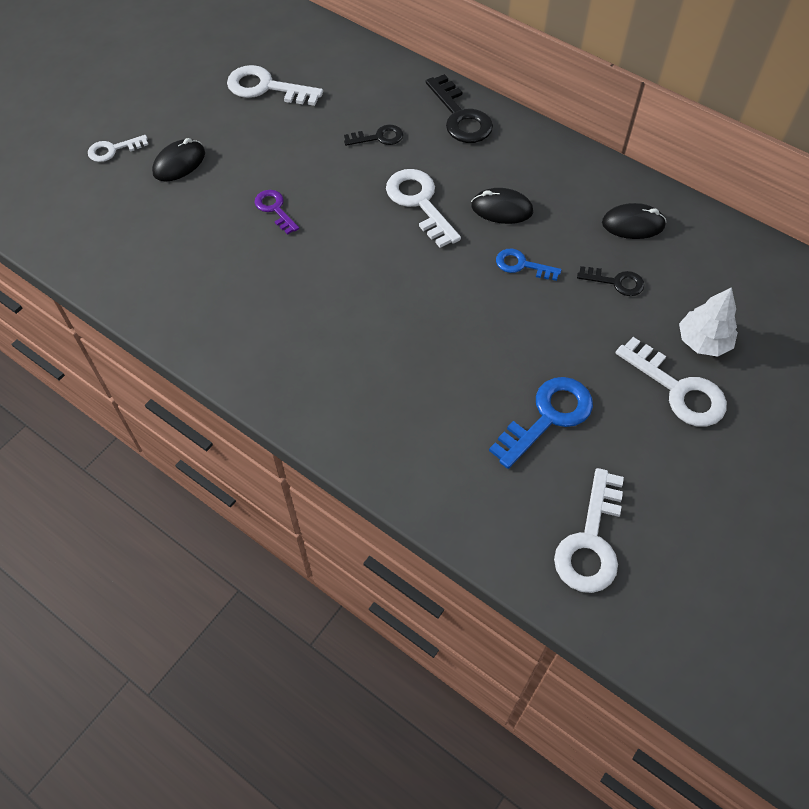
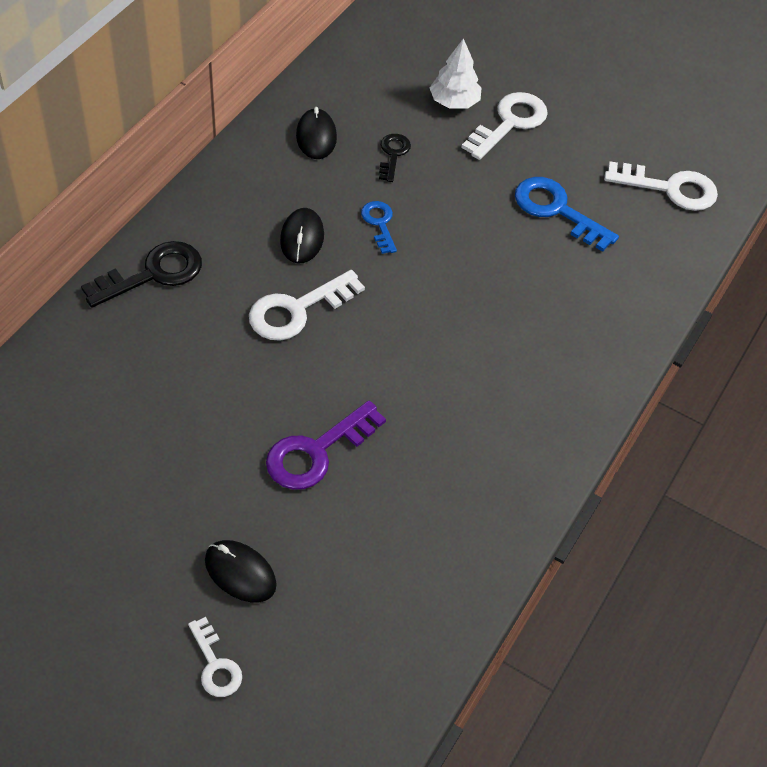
camera: 100 degrees left, 5 degrees down
(266, 87) = (89, 486): white key -> none
(275, 209) = (316, 452): purple key -> purple key, size x1.71
(378, 137) = (189, 353): black key -> none
(522, 265) = (379, 223): blue key -> blue key turned 150 degrees clockwise

